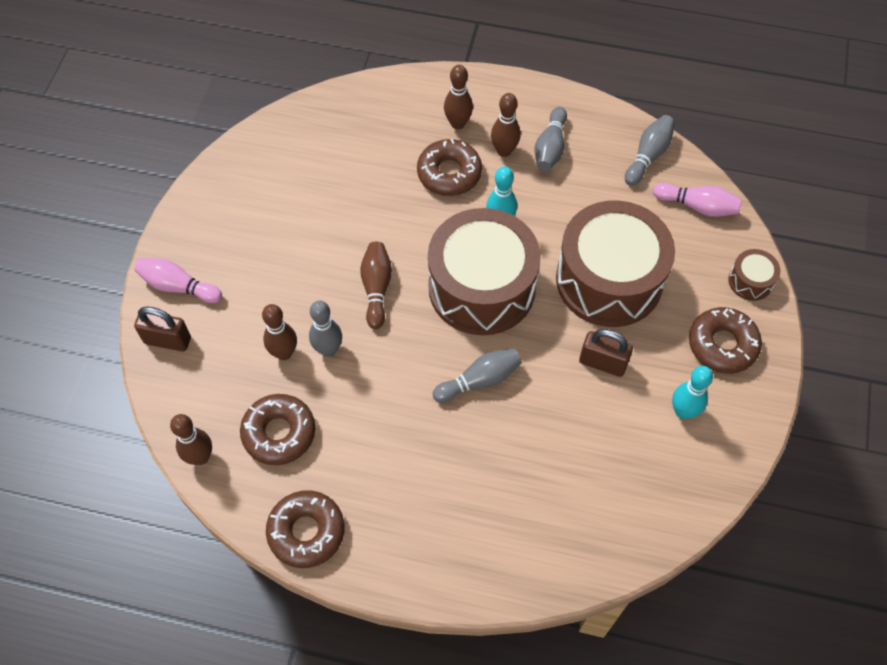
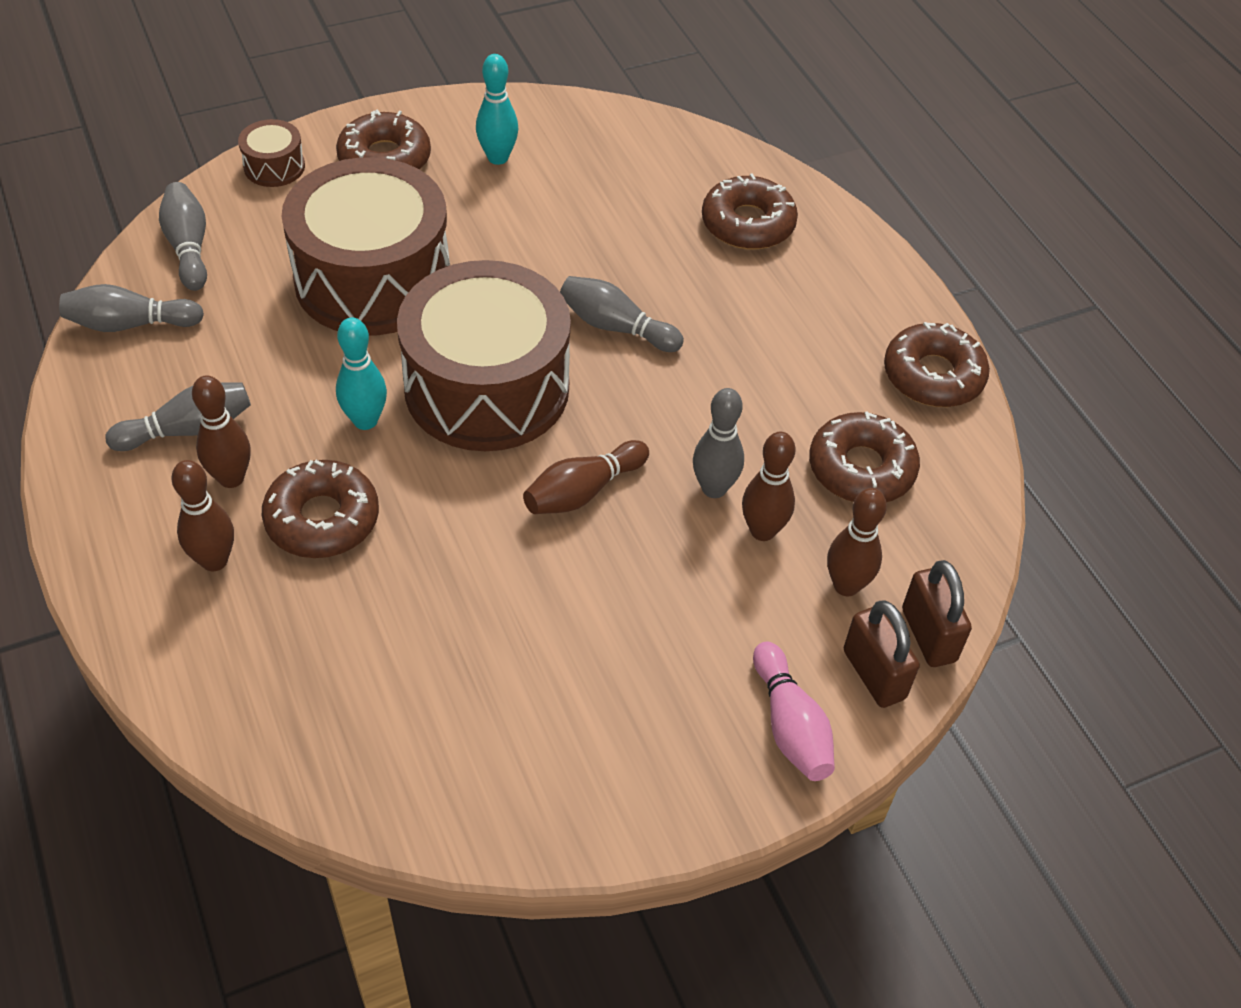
camera: 130 degrees left, 10 degrees down
(200, 457) = (967, 525): brown bowling pin -> brown bowling pin (846, 585)
(515, 524) = (748, 224): none -> brown donut
(602, 363) = (495, 238): brown padlock -> brown padlock (928, 635)
(697, 206) = (188, 247): pink bowling pin -> grey bowling pin

